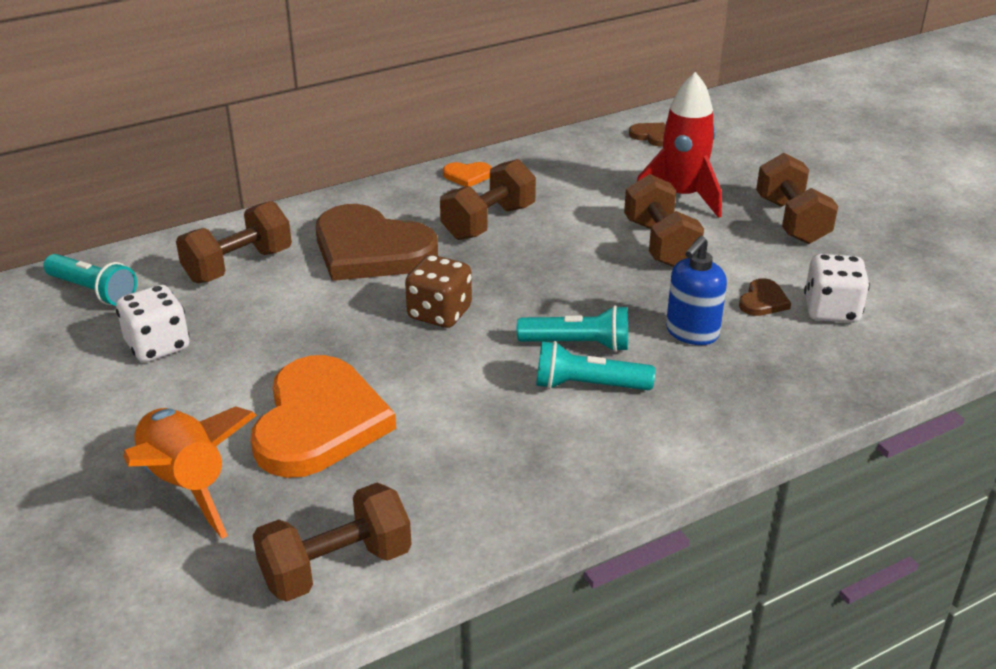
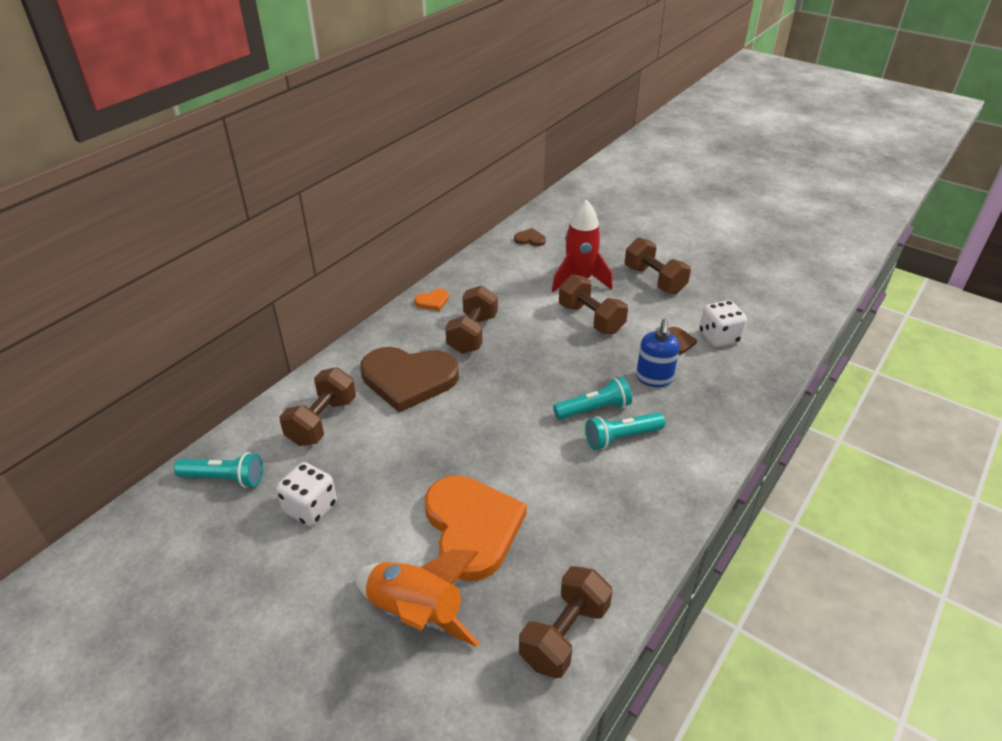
camera: 25 degrees left, 5 degrees up
(439, 313) = (491, 415): brown dice -> none

